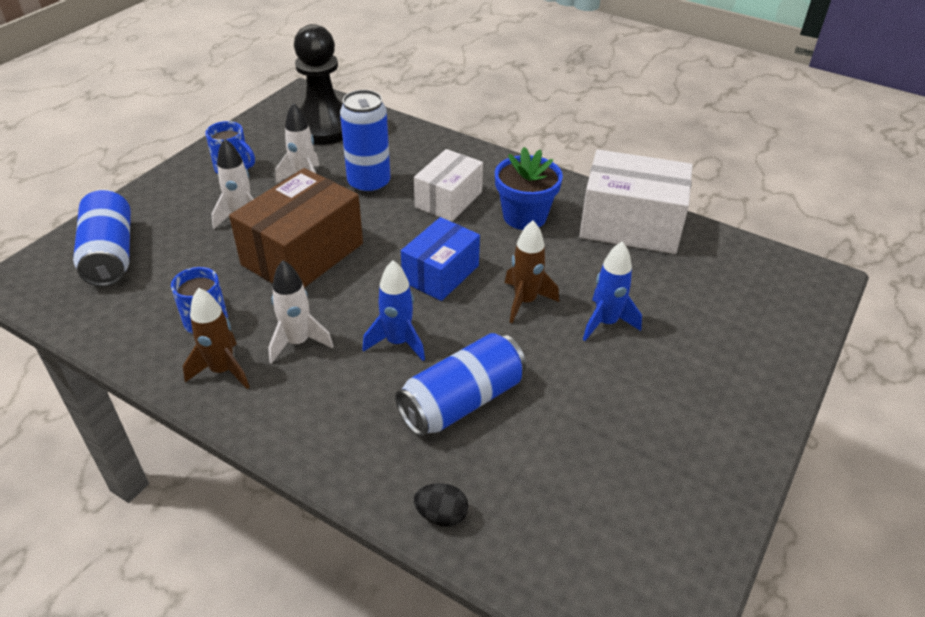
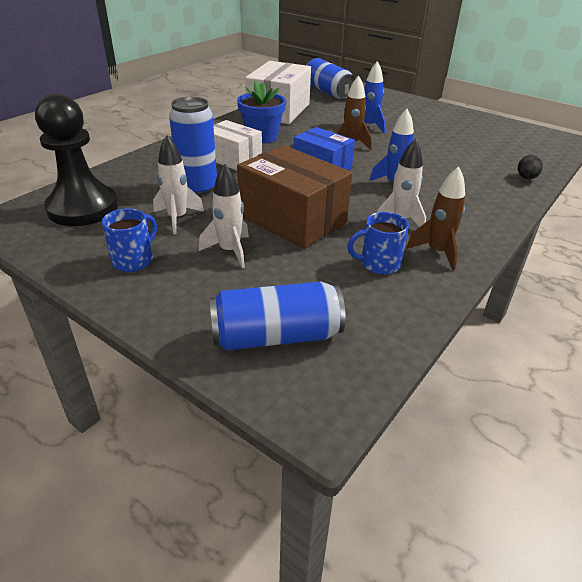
camera: 85 degrees left, 5 degrees down
(461, 401) = (441, 168): blue can -> blue can (328, 92)

